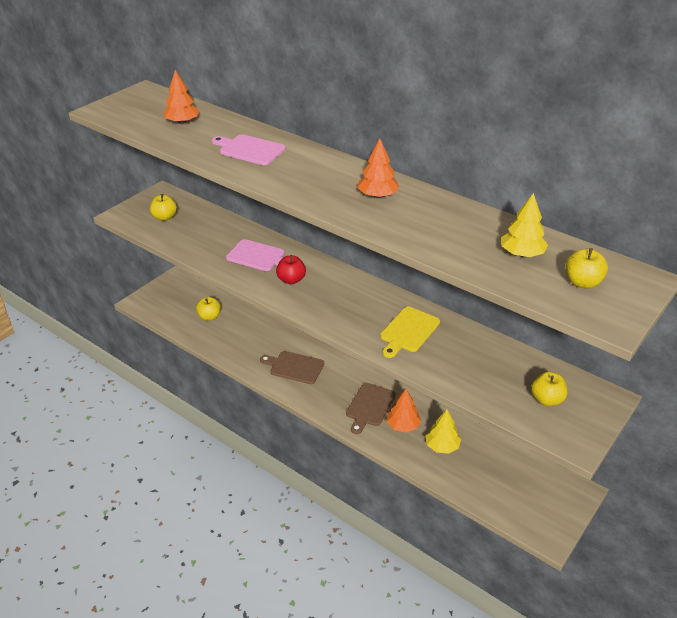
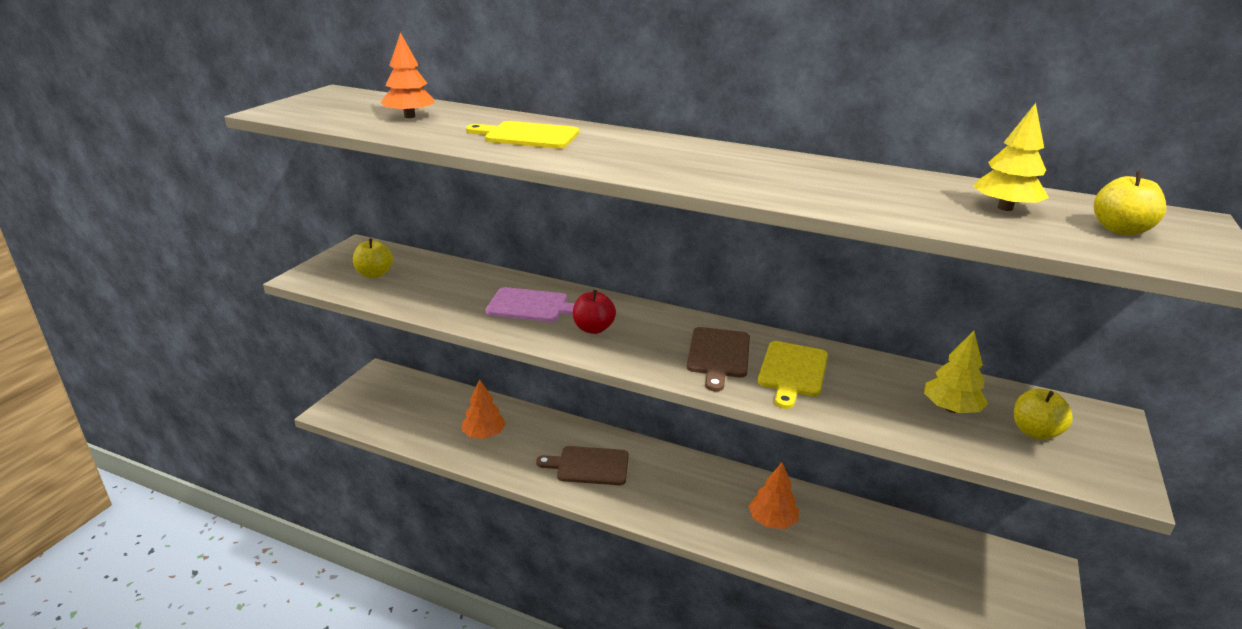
camera: 15 degrees left, 10 degrees down
(209, 317) = (443, 417): yellow apple -> none
(250, 150) = (528, 136): pink cutting board -> yellow cutting board
(369, 406) = (715, 502): brown cutting board -> brown cutting board (718, 355)
(377, 195) = (748, 167): orange tree -> orange tree (484, 434)
(442, 446) = (838, 540): yellow tree -> yellow tree (951, 409)

